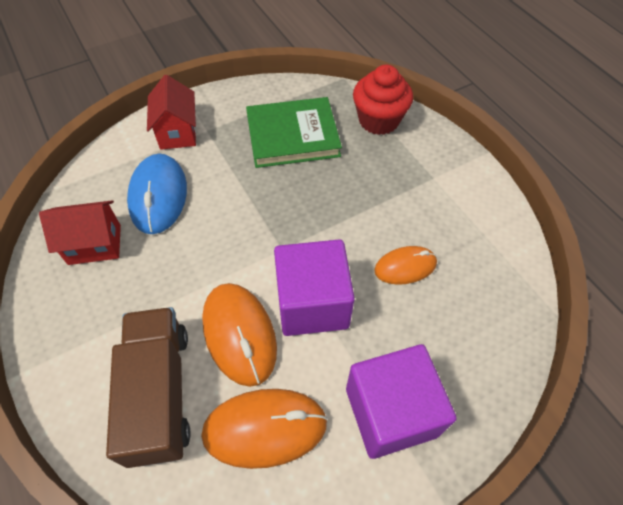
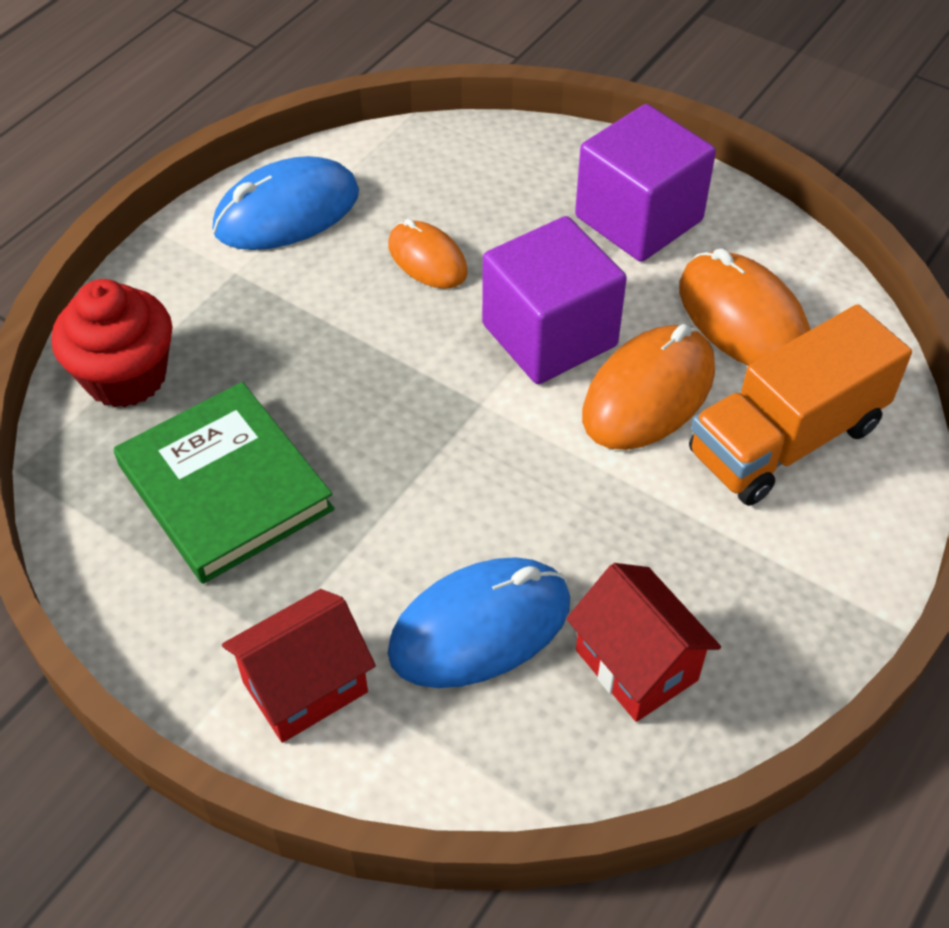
camera: 115 degrees left, 5 degrees down
(159, 393) = (786, 439): brown truck -> orange truck
(474, 213) = (287, 212): none -> blue mouse

